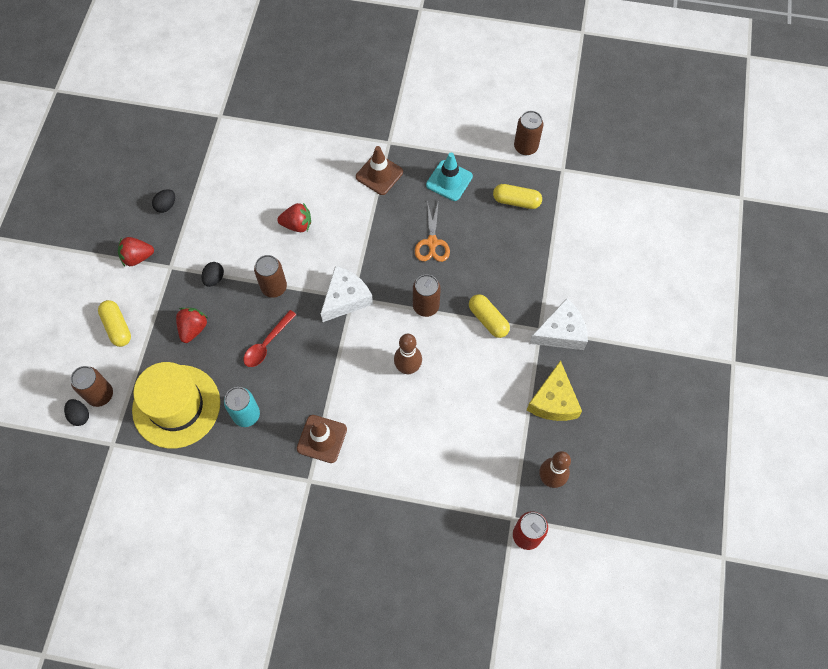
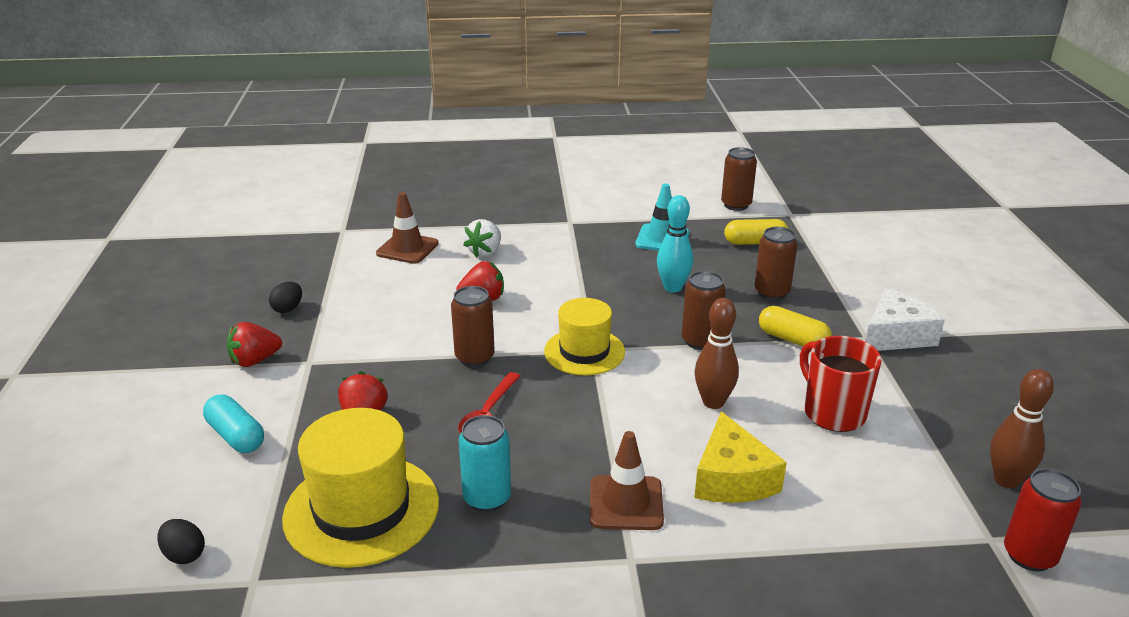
camera: 15 degrees left, 35 degrees down
(100, 395) = (220, 520): brown can -> brown can (771, 292)
(117, 327) = (236, 436): yellow capsule -> turquoise capsule
(214, 278) = (381, 363): black egg -> none
(314, 168) = (485, 252): none -> white strawberry
(345, 298) = (584, 352): white cheese -> yellow hat
(379, 174) = (572, 246): brown traffic cone -> brown traffic cone (407, 248)
(432, 243) = (673, 288): orange scissors -> turquoise bowling pin
(478, 396) = (832, 412): none -> red mug
(553, 401) = (940, 399): yellow cheese -> yellow cheese (732, 478)

